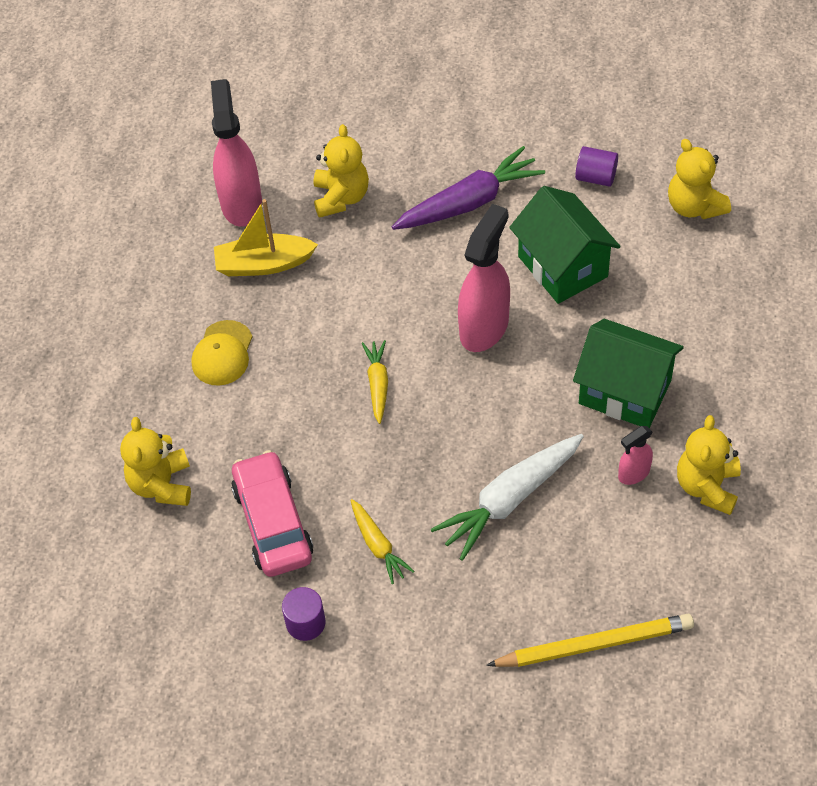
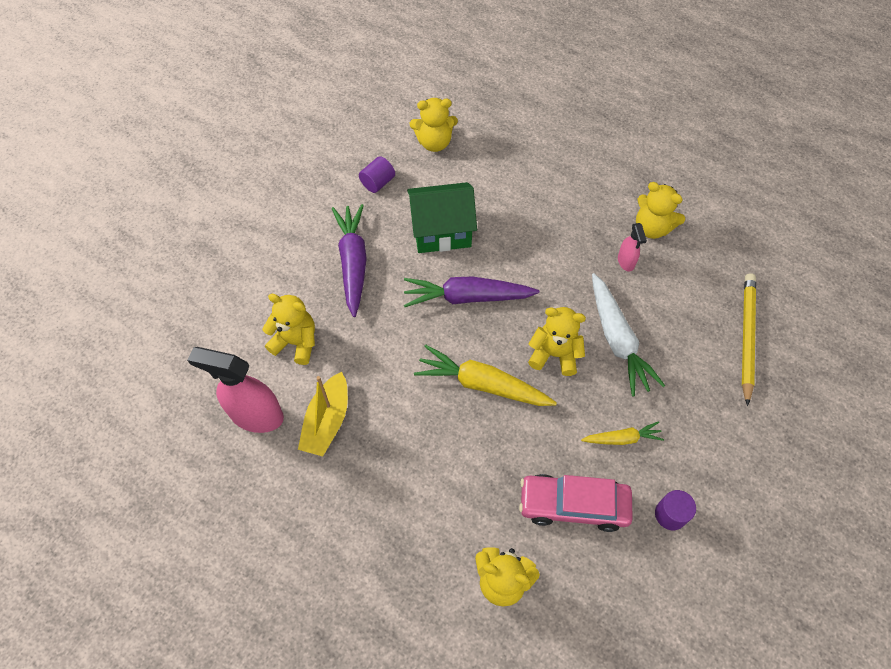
camera: 70 degrees left, 5 degrees up
(222, 353) = (397, 485): yellow cap -> none
(377, 384) = (482, 384): yellow carrot -> yellow carrot, size x1.81
(454, 441) = (554, 354): none -> yellow teddy bear
(484, 327) = (467, 297): pink spray bottle -> purple carrot
(625, 392) = (560, 240): green house -> none

